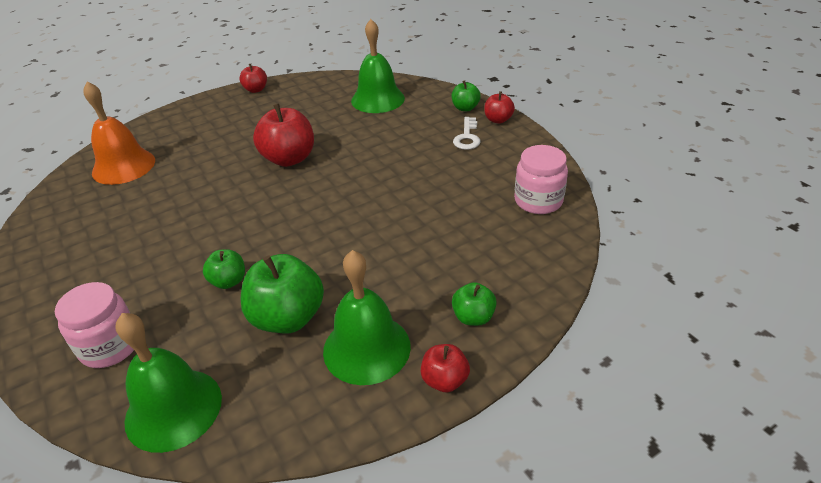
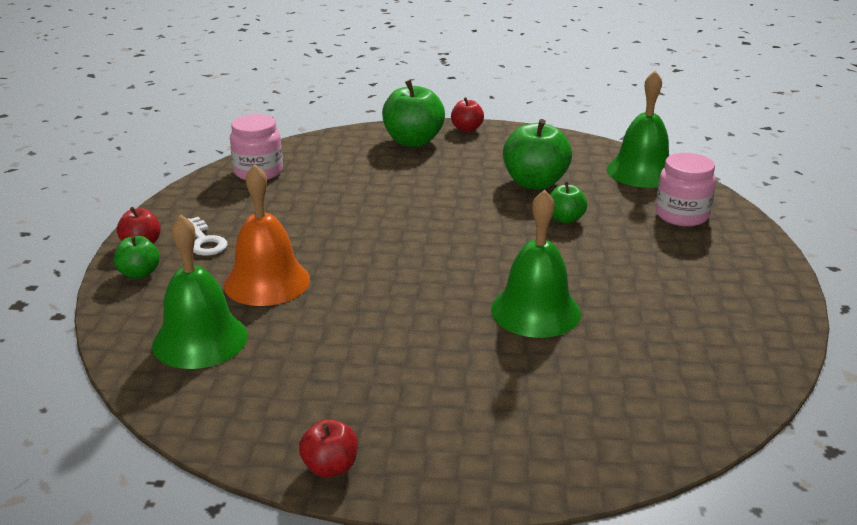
camera: 145 degrees left, 10 degrees down
(123, 166) = (633, 398): orange bell -> orange bell (267, 282)
(289, 159) = (411, 305): red apple -> none
(366, 348) = (496, 153): green bell -> green bell (535, 311)
(467, 137) = (204, 241): white key -> white key turned 105 degrees clockwise
(473, 317) = (413, 141): green apple -> green apple, size x1.84

